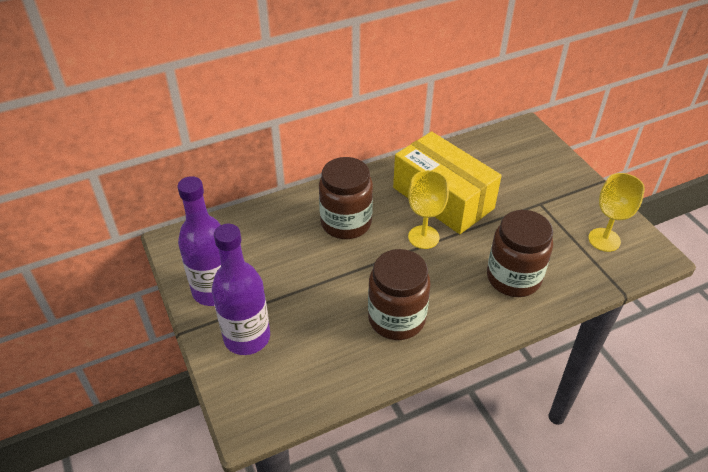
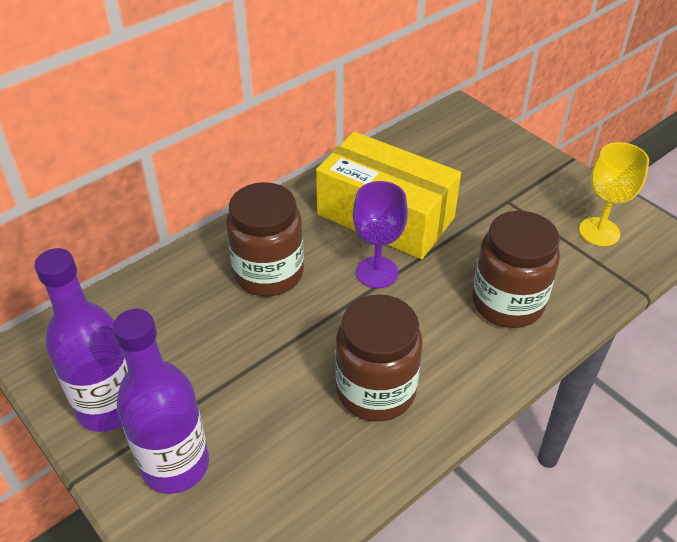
camera: 15 degrees left, 0 degrees up
(423, 237) = (377, 272): yellow goblet -> purple goblet

